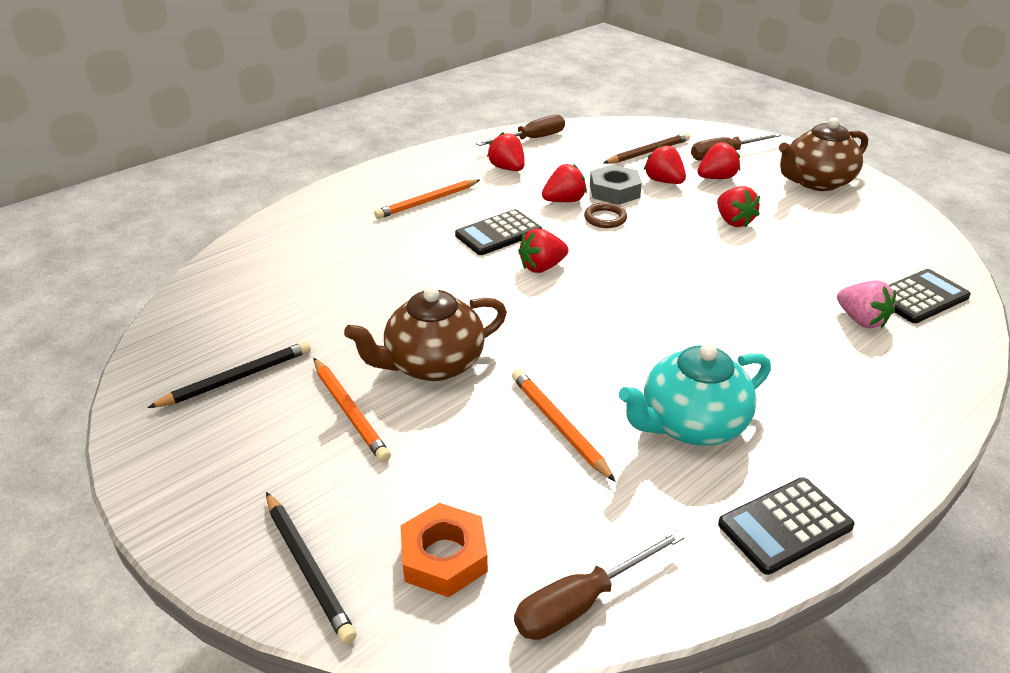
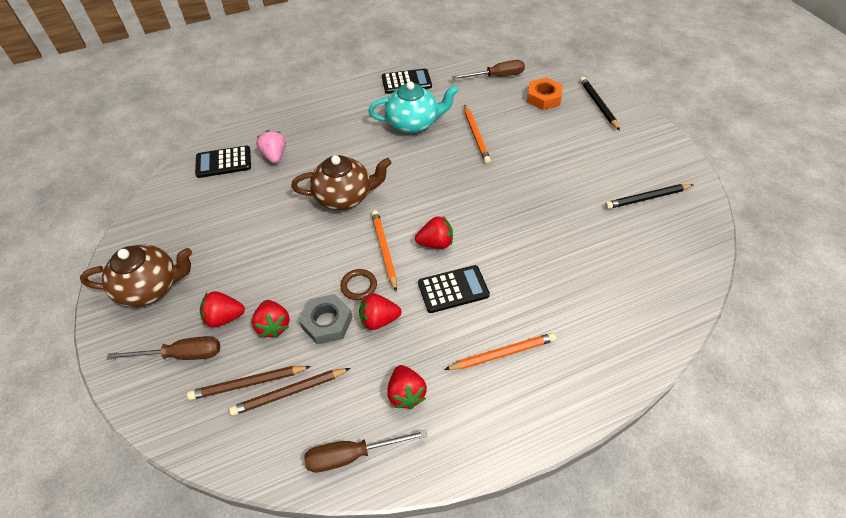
camera: 160 degrees left, 15 degrees up
(349, 412) = (580, 164): orange pencil -> orange pencil (384, 250)
(432, 364) = (531, 182): brown teapot -> brown teapot (345, 196)
(609, 154) = (289, 392): none -> brown pencil
(733, 221) = (265, 256): red strawberry -> none

